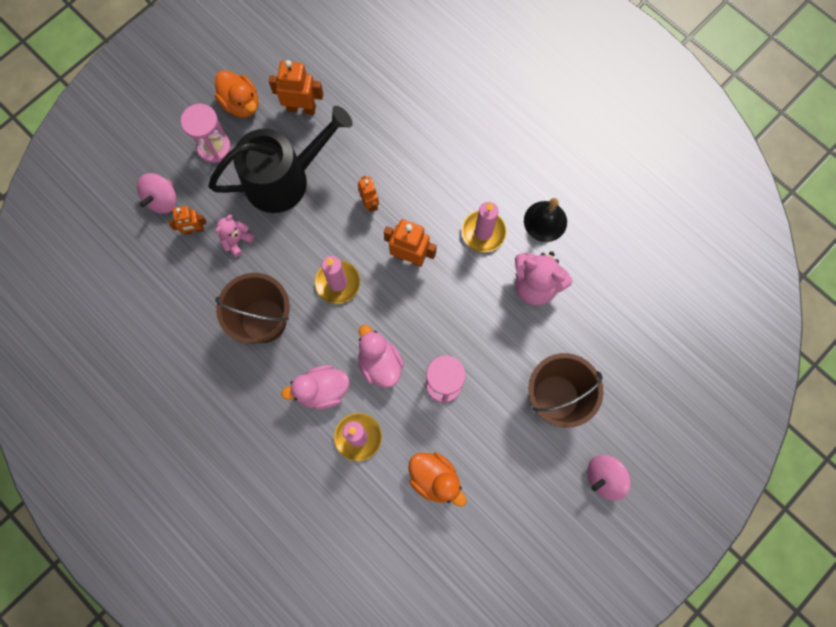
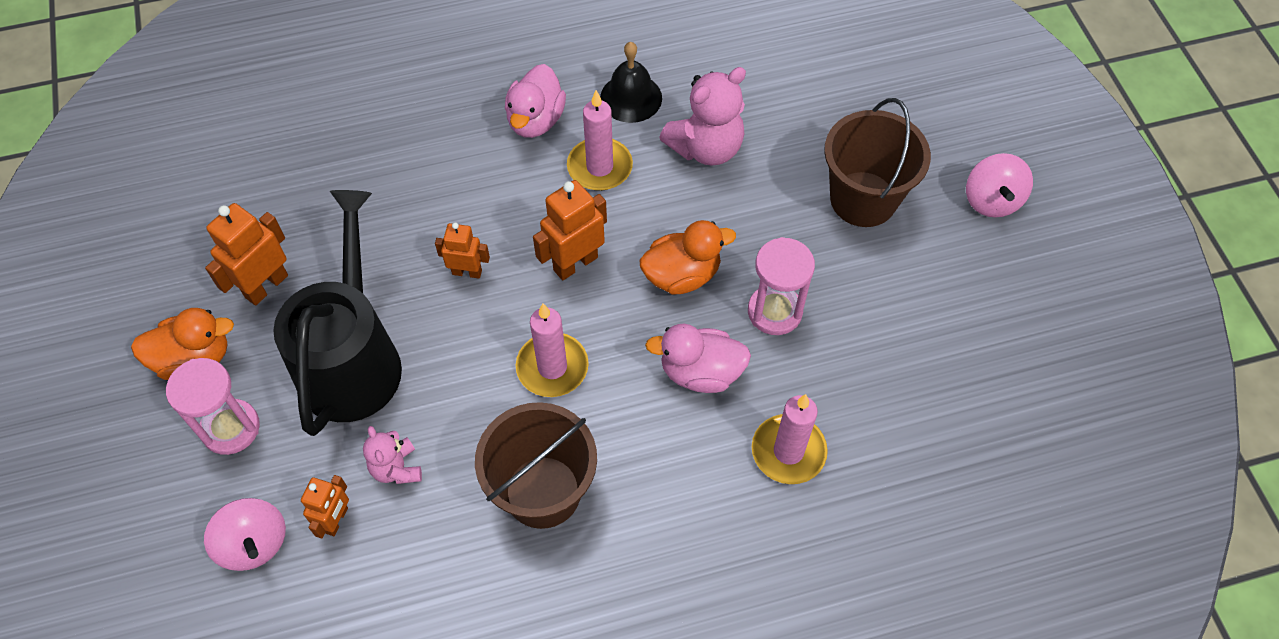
camera: 60 degrees left, 15 degrees down
(322, 390) = (694, 464): pink duck -> pink duck (535, 120)
(435, 479) = (897, 385): orange duck -> orange duck (682, 275)

